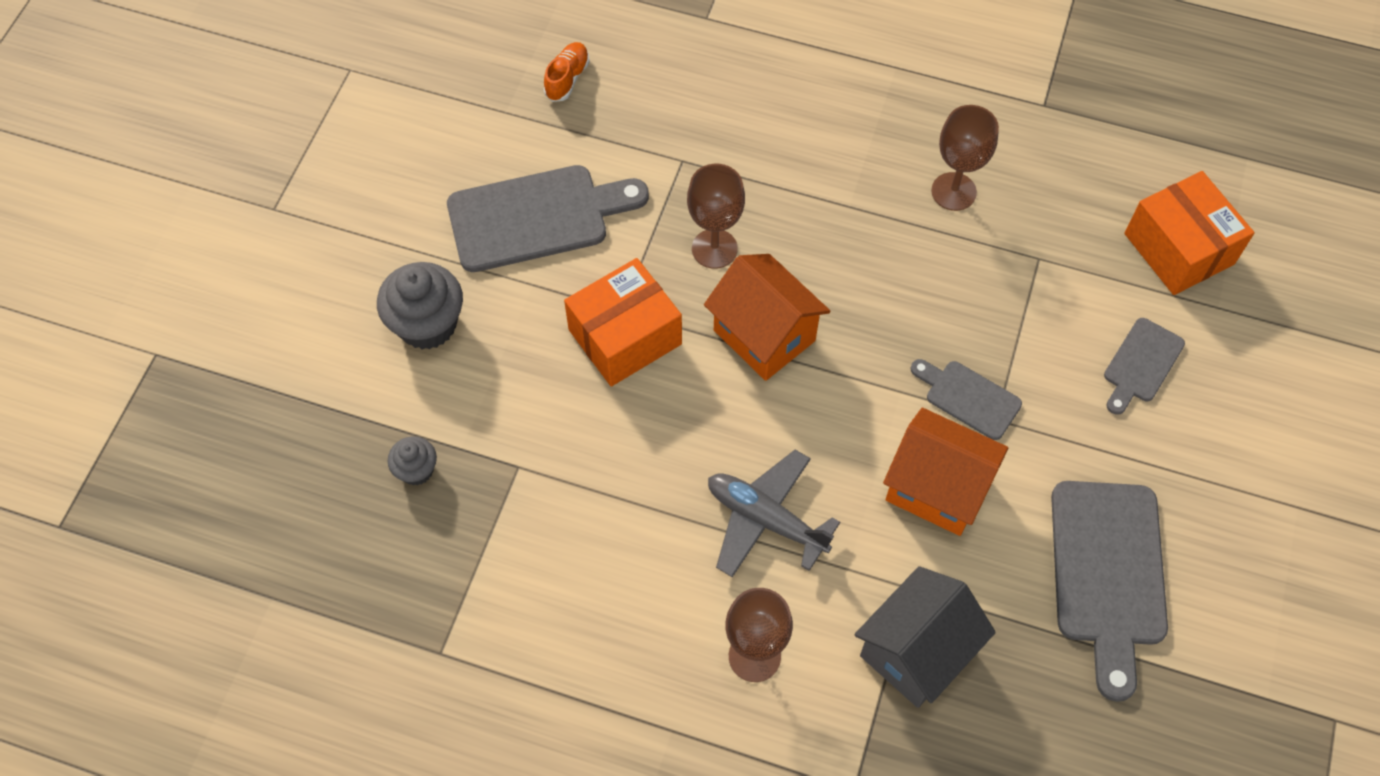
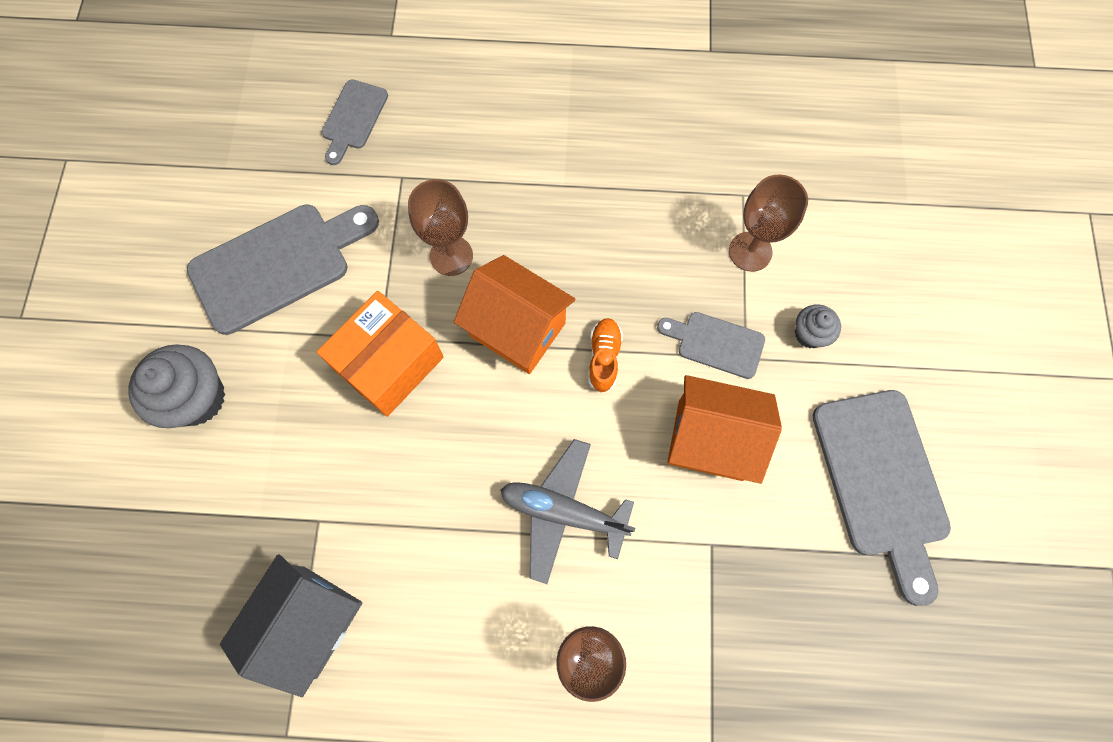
camera: 15 degrees left, 10 degrees up
(416, 470) = (219, 551): grey cupcake -> grey cupcake (809, 334)
(567, 79) = (275, 122): orange shoe -> orange shoe (604, 358)
(916, 651) = (732, 607): grey house -> grey house (310, 621)
(953, 191) = (652, 149): brown goblet -> brown goblet (750, 251)
(1141, 364) = (857, 273): grey cutting board -> grey cutting board (353, 118)
(1179, 249) = (860, 157): orange box -> none

